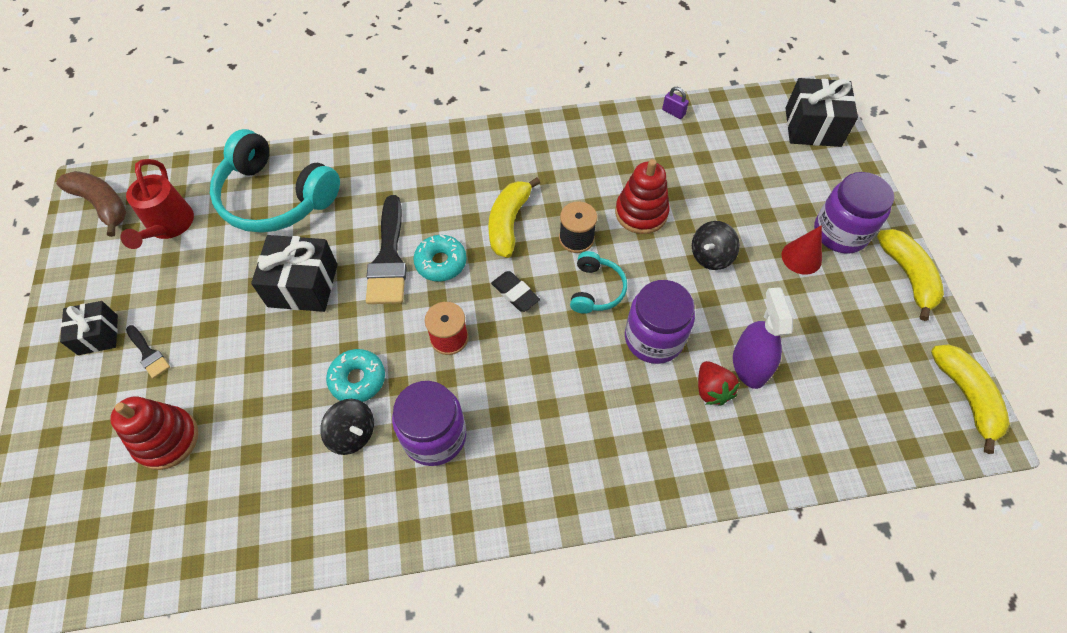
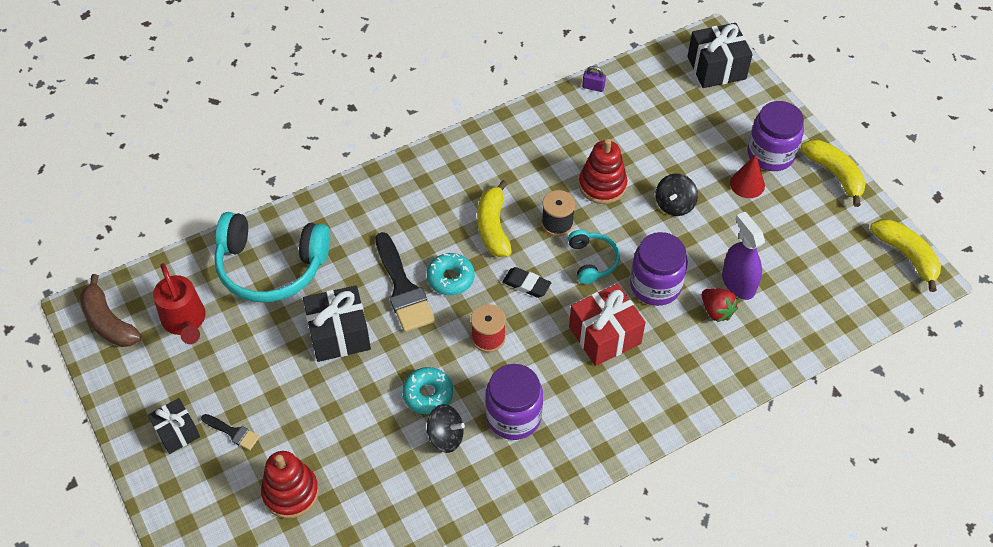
camera: 20 degrees left, 5 degrees down
(102, 205) = (108, 322): brown banana -> brown banana turned 150 degrees counterclockwise
(574, 376) = (605, 335): none -> red gift

